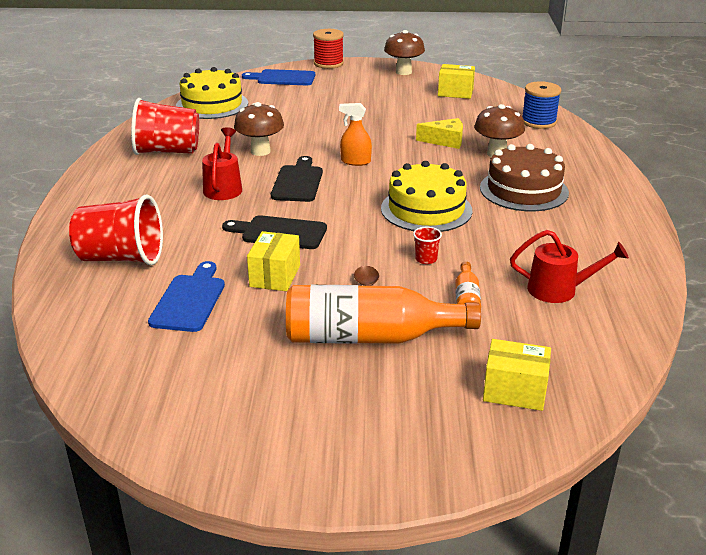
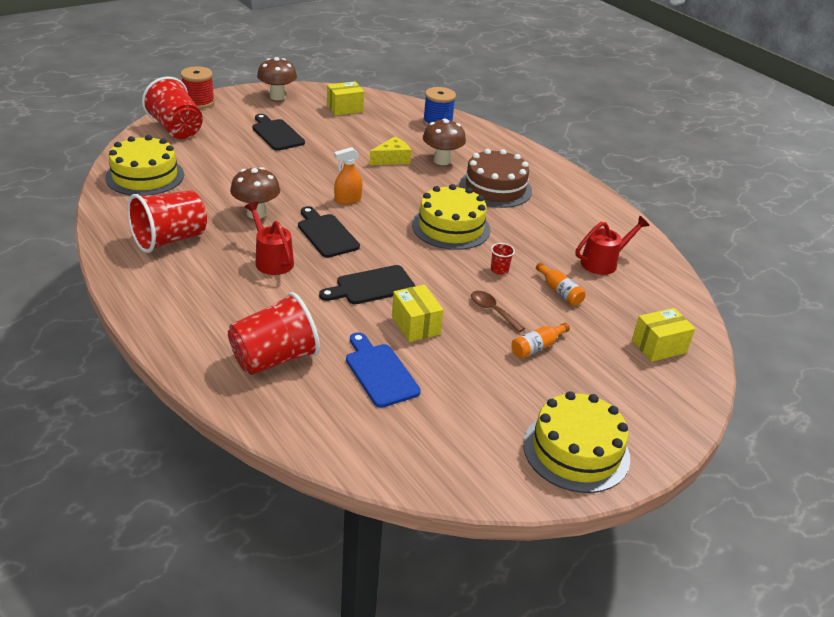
camera: 40 degrees left, 5 degrees up
(276, 443) = (576, 451): none -> yellow cake
(283, 78) = (176, 129): blue cutting board -> red cup
(362, 99) = (276, 134): none -> black cutting board
(369, 337) = (537, 347): orange bottle -> orange bottle, size x0.44

